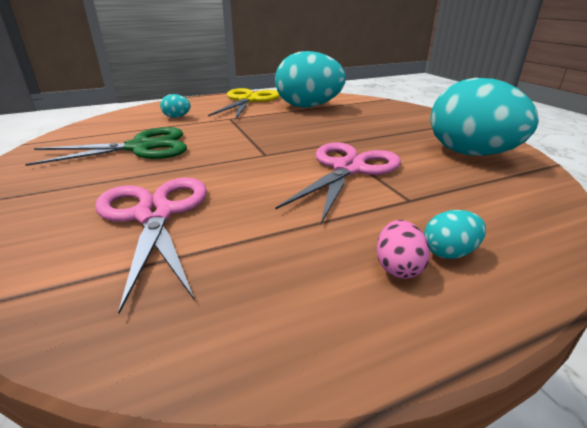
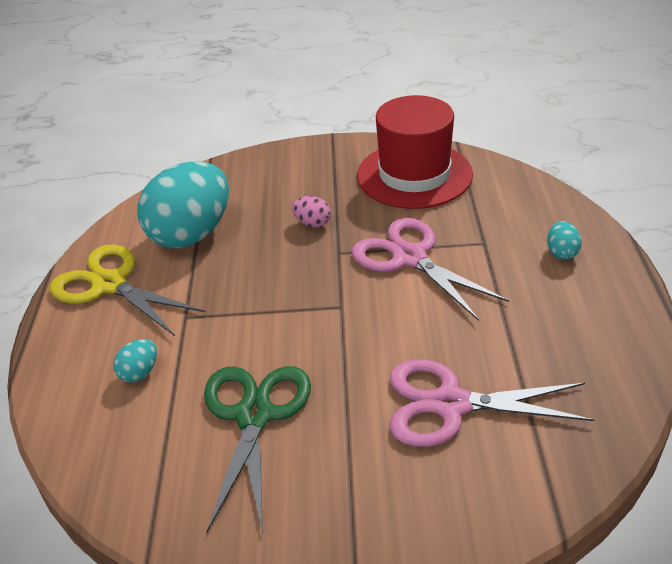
camera: 65 degrees left, 10 degrees up
(398, 268) = (571, 281): pink egg -> pink egg (312, 223)
(470, 154) = (414, 175): turquoise egg -> red hat

